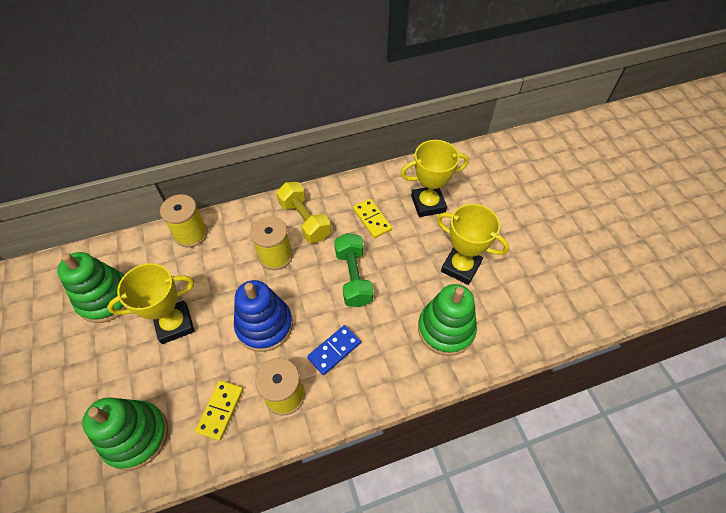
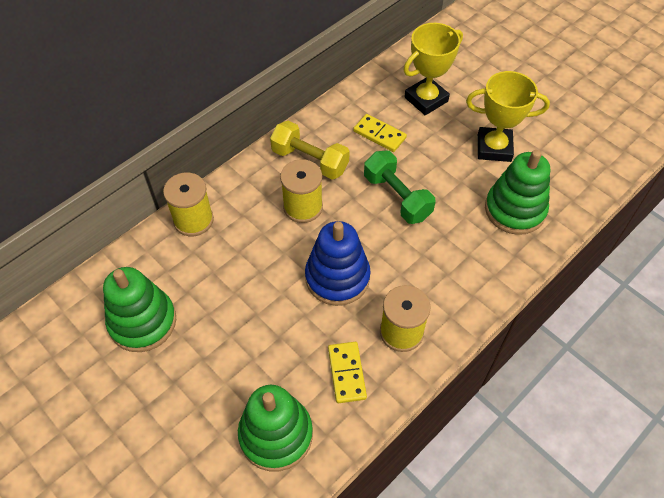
camera: 25 degrees left, 0 degrees up
(174, 324) = (240, 315): yellow trophy -> none
(334, 350) = (423, 272): blue domino -> none

